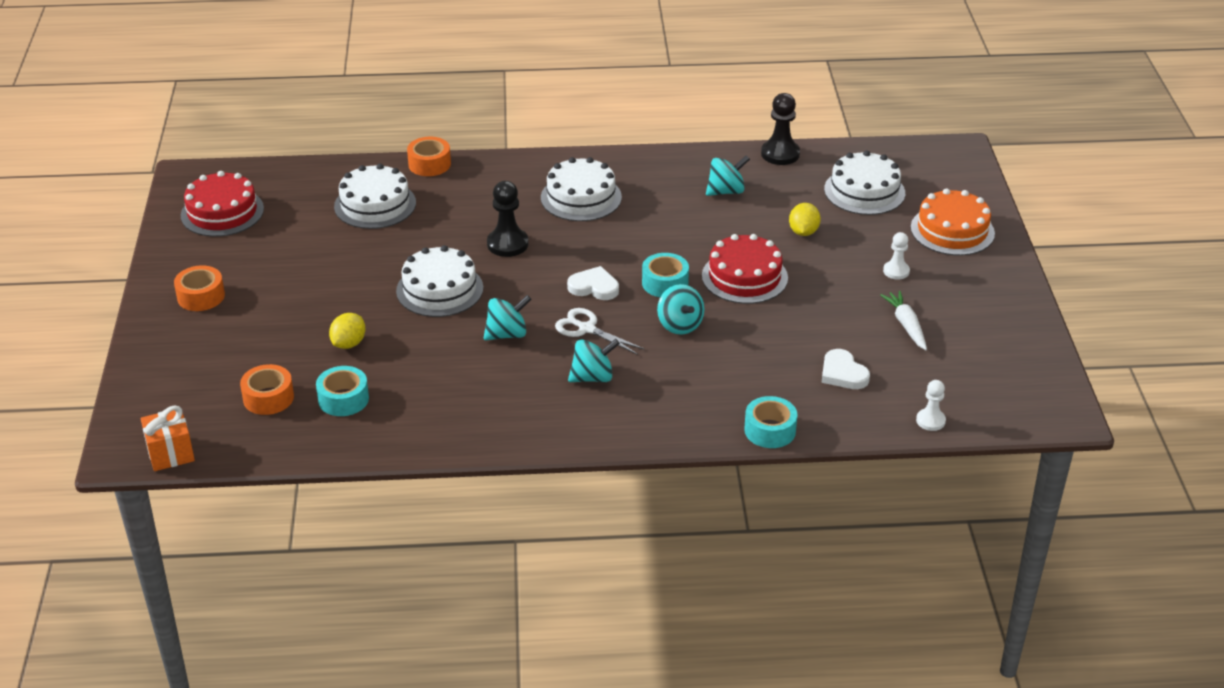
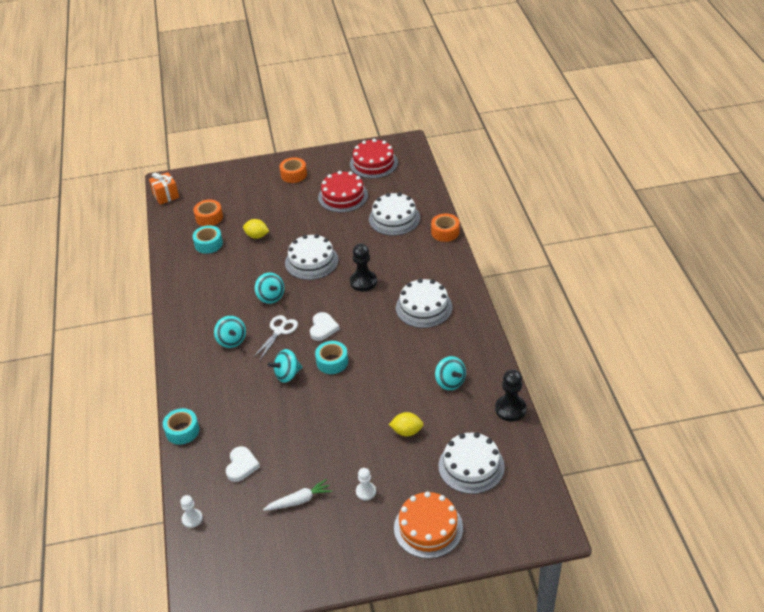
camera: 85 degrees right, 5 degrees up
(744, 277) = (345, 403): red cake -> red cake (343, 196)
(843, 373) = (241, 466): white heart -> white heart turned 135 degrees clockwise

